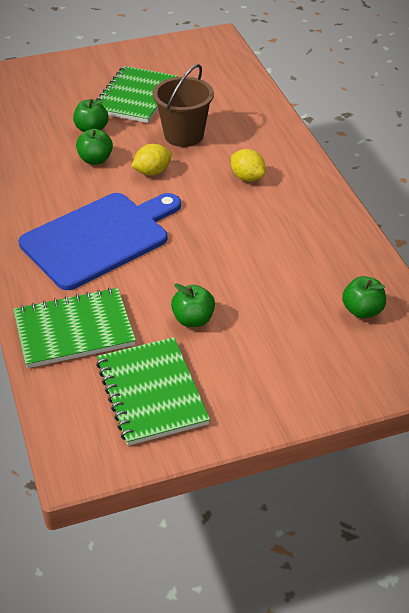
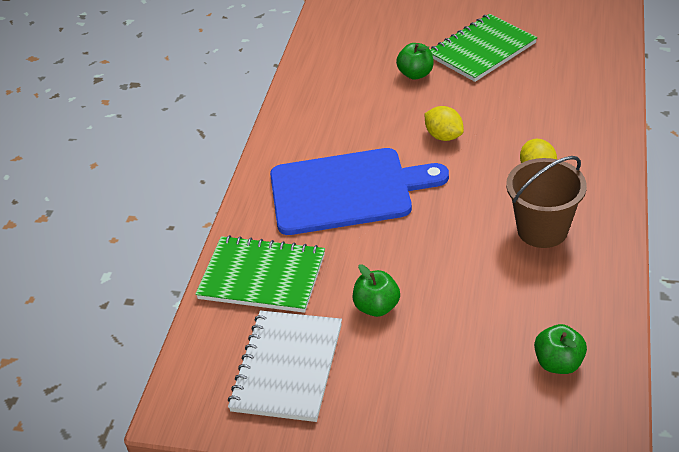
camera: 35 degrees right, 0 degrees up
(95, 160) = (398, 107): green apple -> none
(151, 393) = (287, 367): green notebook -> white notebook
(152, 172) = (444, 136): yellow lemon -> yellow lemon turned 45 degrees clockwise
(184, 135) = (502, 105): brown bucket -> brown bucket (542, 230)

